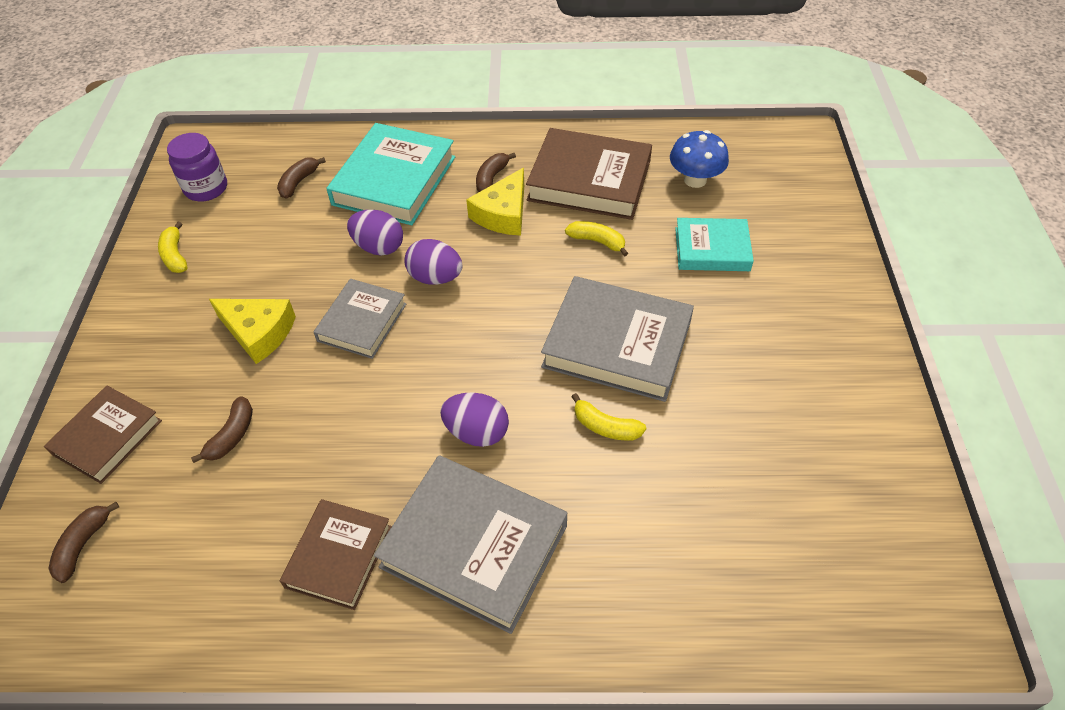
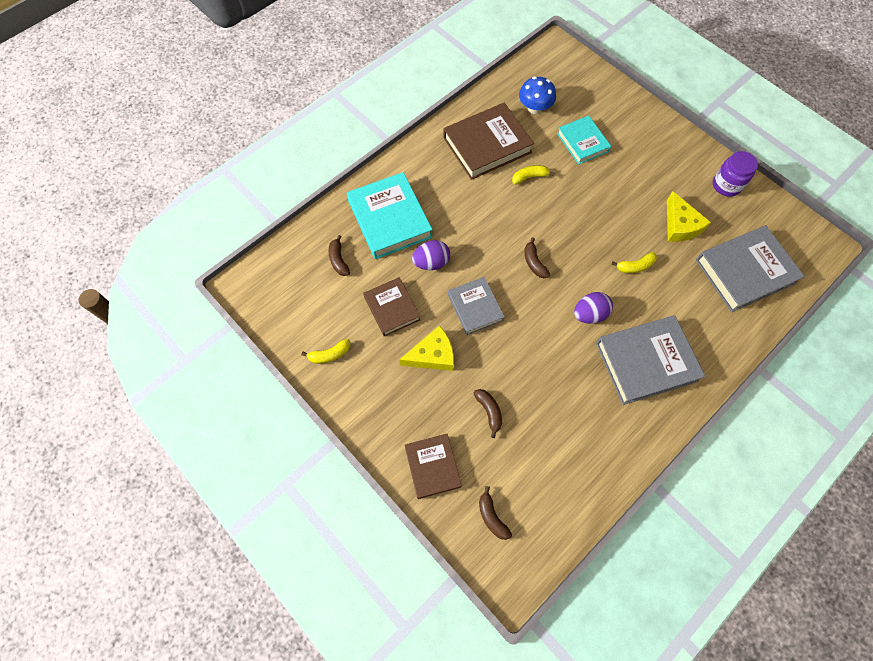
camera: 45 degrees left, 15 degrees up
(175, 255) = (330, 354): yellow banana -> yellow banana turned 45 degrees counterclockwise
(206, 188) = (290, 304): purple jar -> purple jar (726, 185)
(339, 556) = (602, 416): brown book -> brown book (392, 308)
(435, 277) = (479, 256): purple egg -> none
(491, 178) = (438, 180): brown banana -> brown banana (534, 262)
(503, 214) = (468, 196): yellow cheese -> yellow cheese (680, 225)
(617, 344) = (597, 223): grey book -> grey book (744, 271)
(712, 249) = (582, 142): turquoise book -> turquoise book turned 75 degrees counterclockwise

